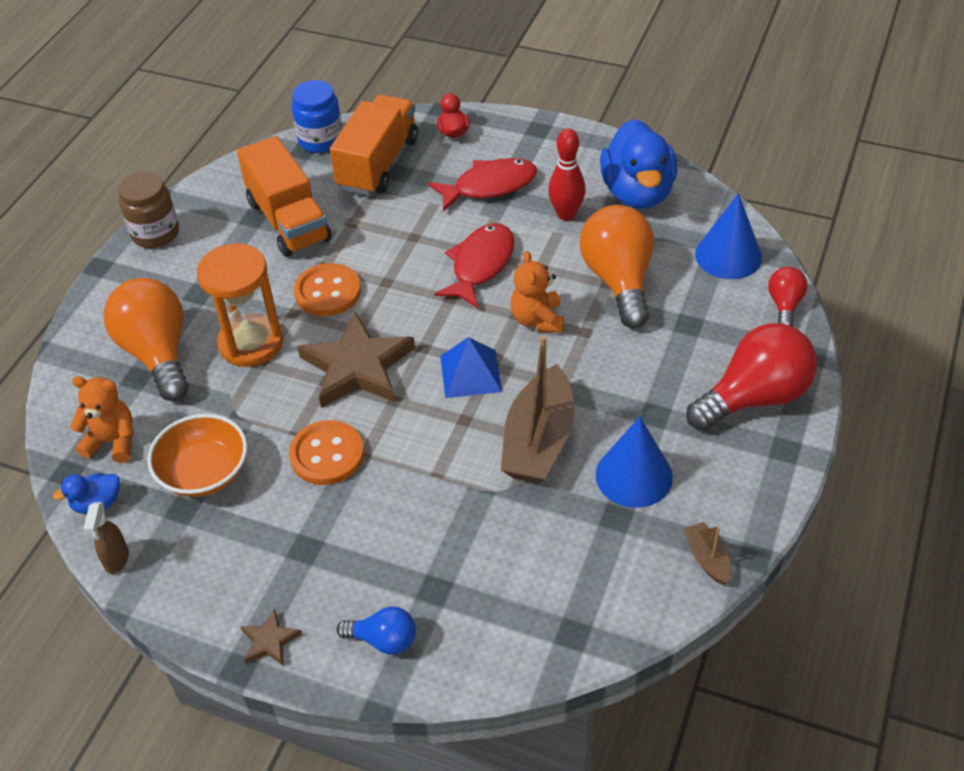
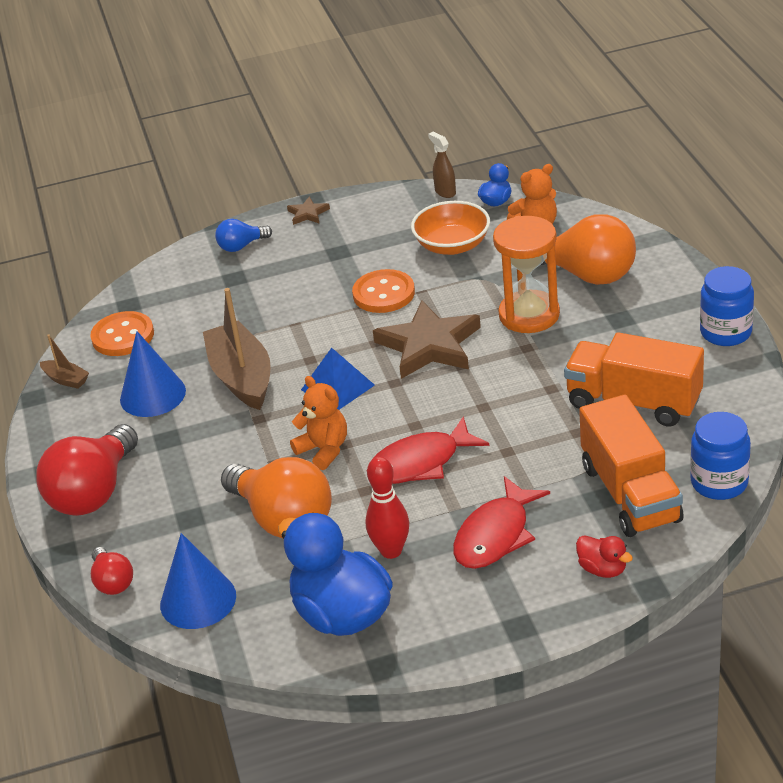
camera: 145 degrees right, 10 degrees down
(155, 233) = (725, 332): brown jar -> blue jar
(327, 292) = (521, 374): orange button -> orange button (123, 336)
(480, 265) = (420, 463): red fish -> red fish turned 75 degrees clockwise

